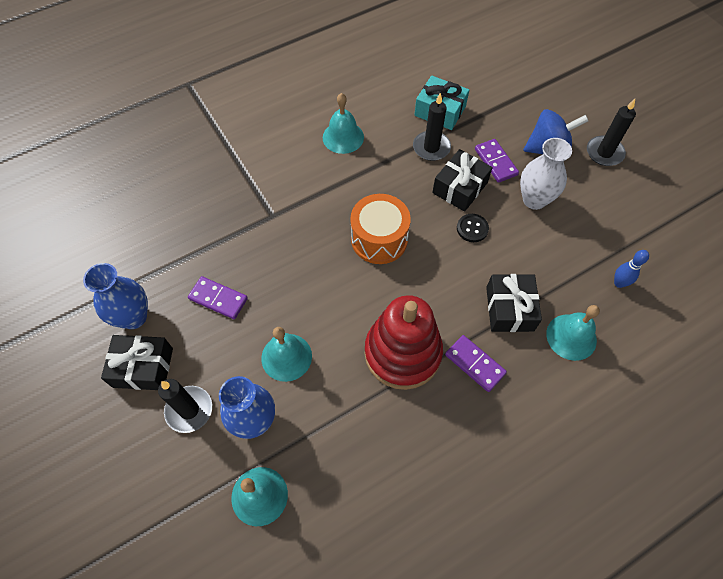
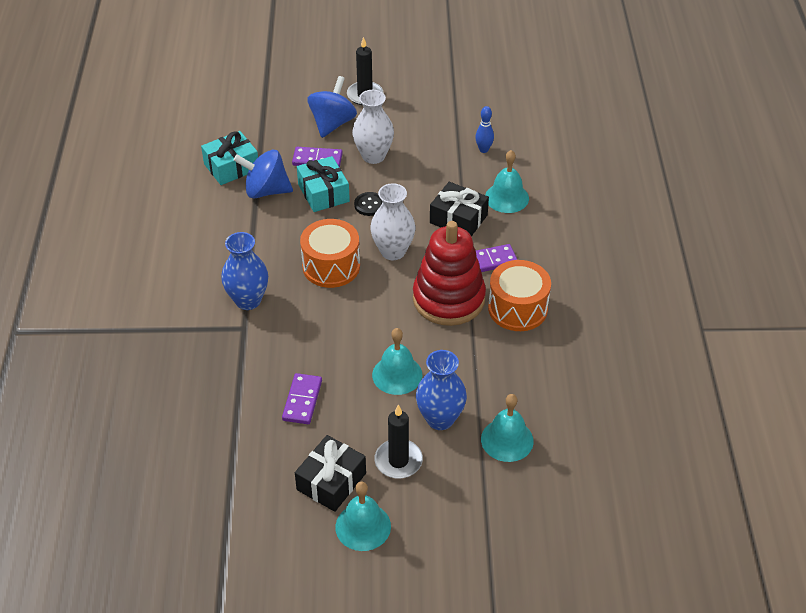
camera: 60 degrees left, 15 degrees down
(133, 317) = (271, 472): blue vase -> blue vase (248, 300)
(218, 299) = (302, 400): purple domino -> purple domino turned 45 degrees counterclockwise
(343, 137) = (199, 242): turquoise bell -> turquoise bell (363, 526)
(429, 276) = (393, 251): none -> white vase
(430, 422) = (517, 308): none -> orange drum
(431, 147) = (266, 191): black candle -> blue spinning top
(460, 187) = (323, 193): black gift -> turquoise gift

